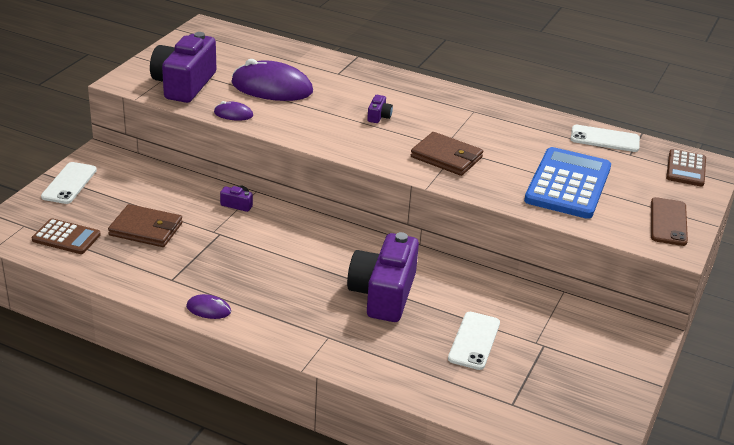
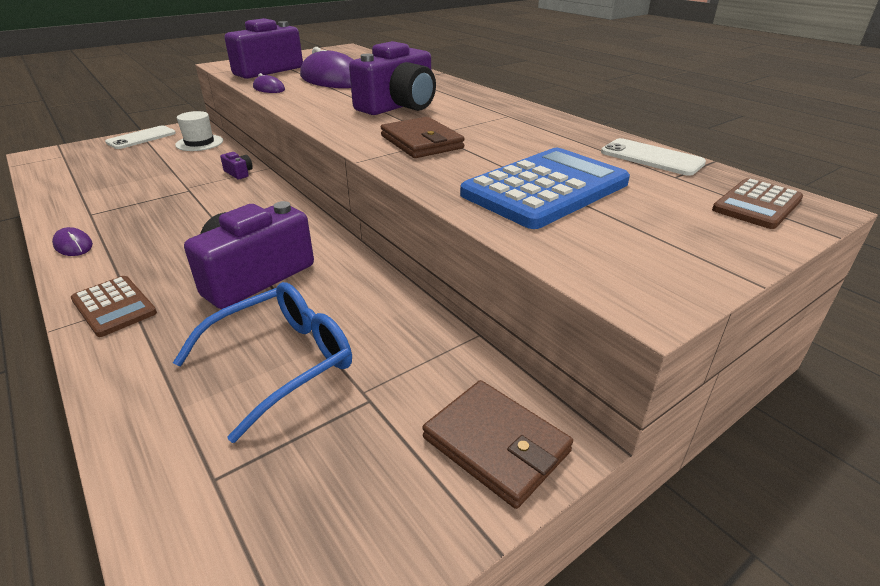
camera: 30 degrees right, 0 degrees up
(66, 237) = (74, 168): brown calculator -> brown calculator (114, 306)
(143, 176) = (199, 143): none -> white hat
(146, 229) = (139, 175): brown wallet -> brown wallet (496, 445)
(379, 116) = (399, 106): purple camera -> purple camera, size x2.50
(474, 341) = (282, 361): white phone -> blue glasses
(668, 222) = (666, 260): brown phone -> none

